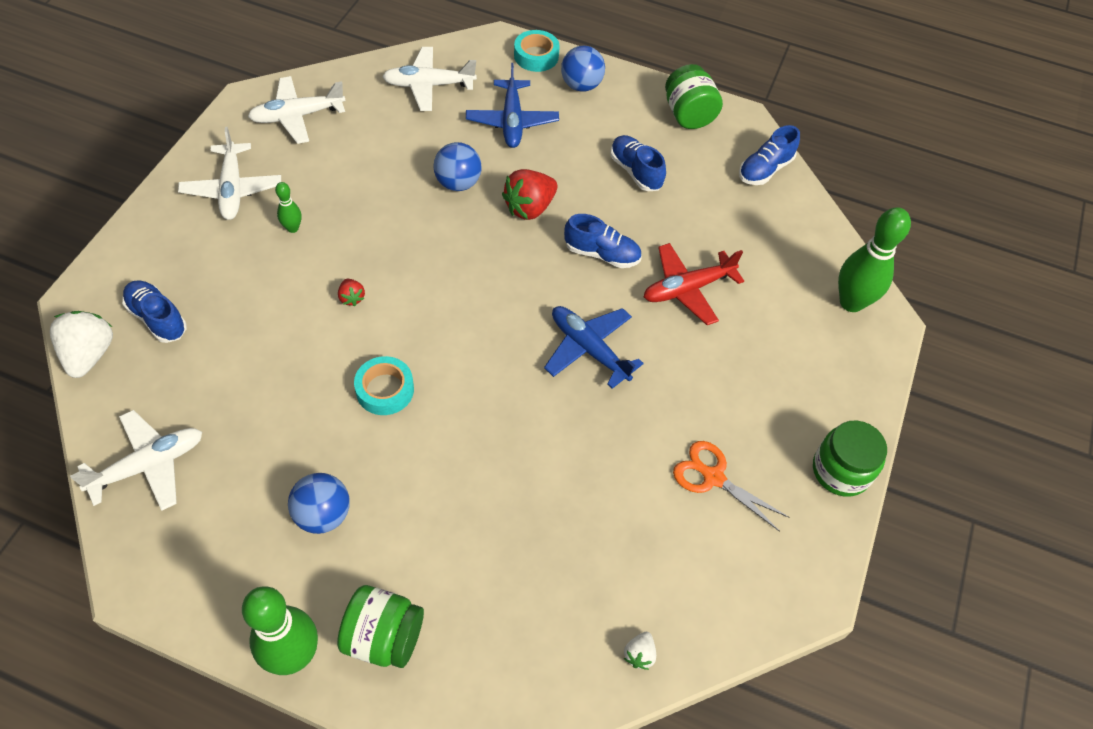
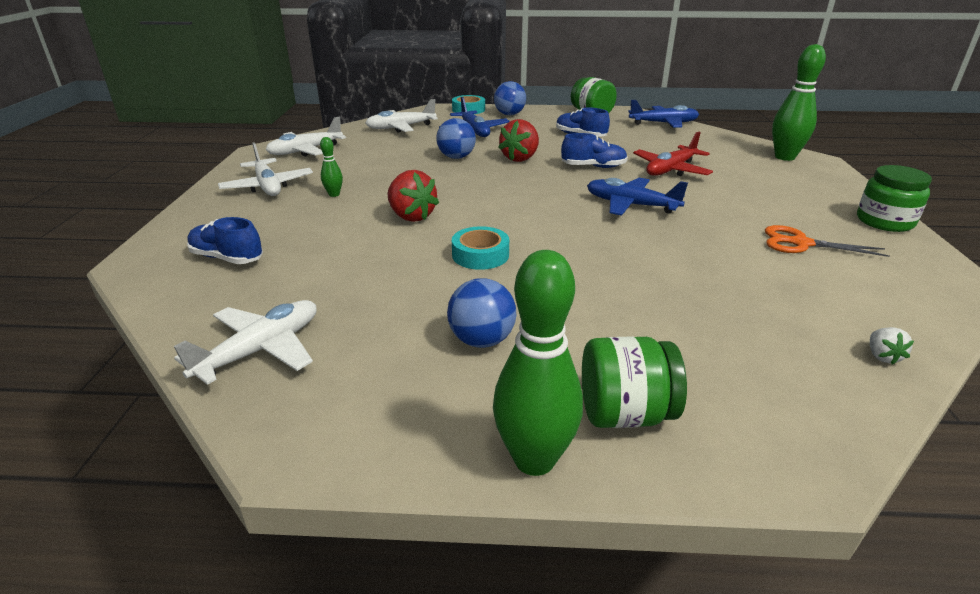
camera: 15 degrees left, 25 degrees down
(89, 354) = (159, 292): white strawberry -> none
(351, 298) = (411, 216): red strawberry -> red strawberry, size x2.00
(765, 169) = (663, 123): blue shoe -> blue plane

